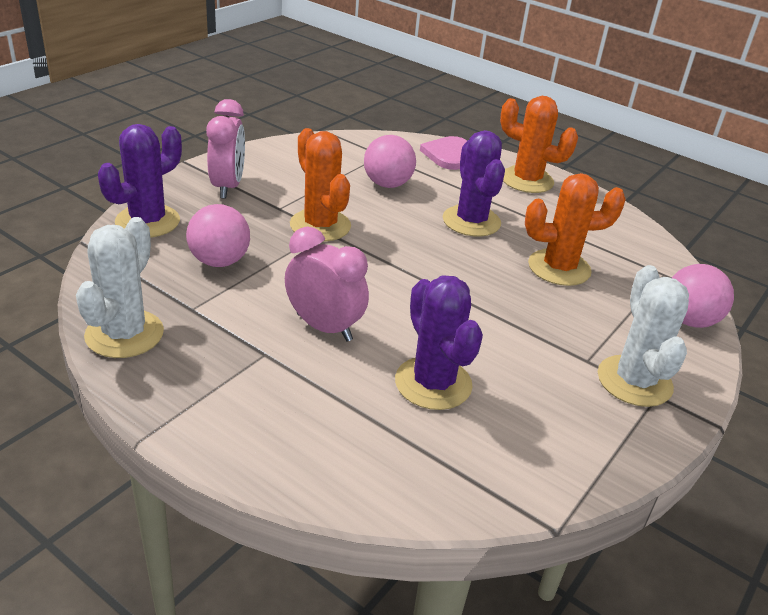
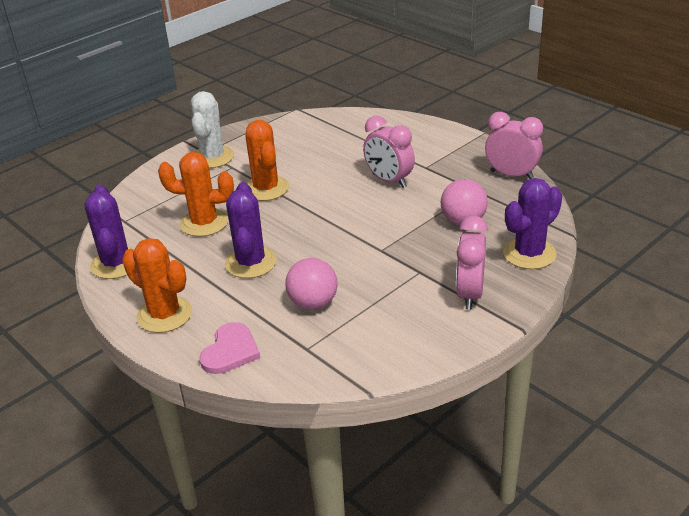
camera: 165 degrees left, 0 degrees up
(124, 334) = (511, 175): white cactus -> pink clock
(320, 225) = (384, 254): orange cactus -> orange cactus (266, 188)
(433, 383) = (330, 155): purple cactus -> purple cactus (116, 263)
(689, 320) = (142, 189): pink ball -> none

